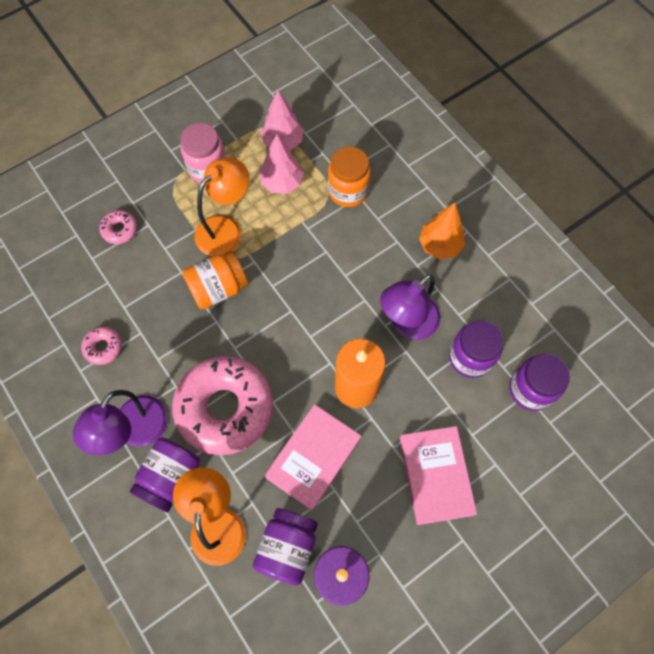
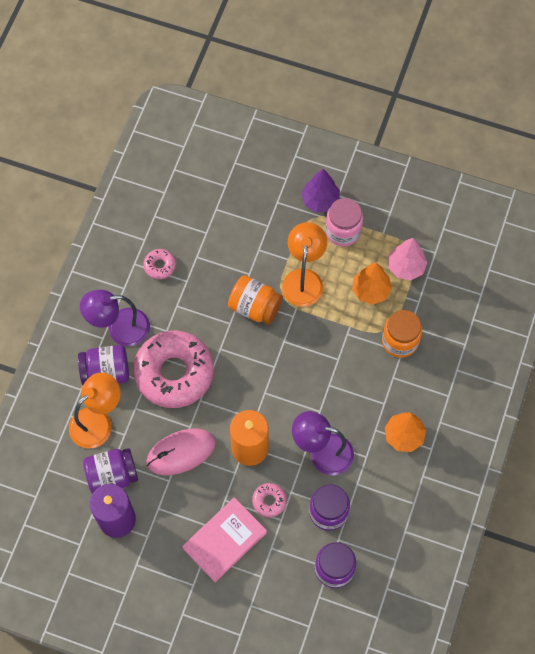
camera: 55 degrees right, 0 degrees up
(120, 230) = (250, 210): pink donut -> pink donut (269, 501)
(163, 167) = (320, 200): none -> purple tree
(226, 229) = (304, 279): orange lamp -> orange lamp turned 90 degrees counterclockwise
(282, 183) = (371, 291): pink tree -> orange tree
(313, 457) = (181, 452): pink book -> pink mouse

